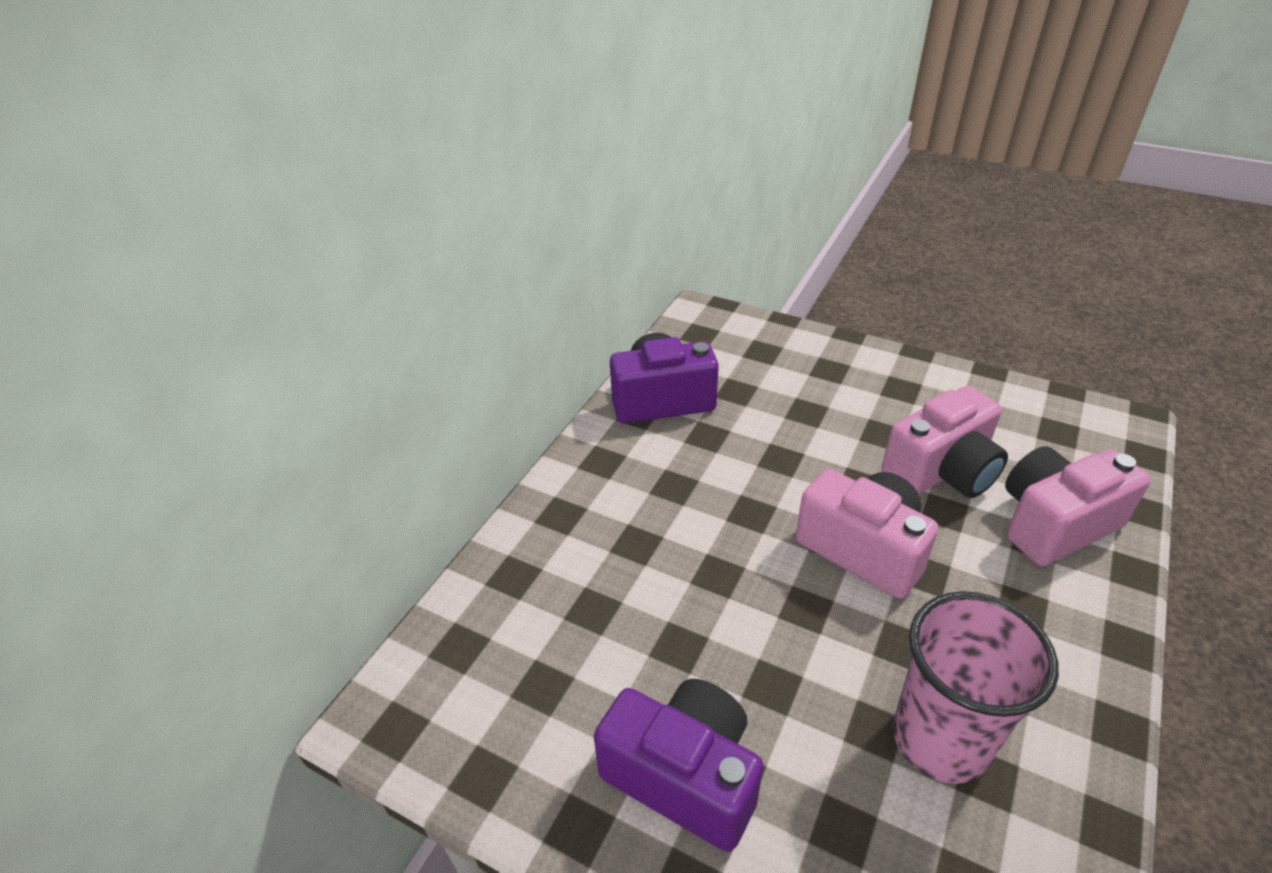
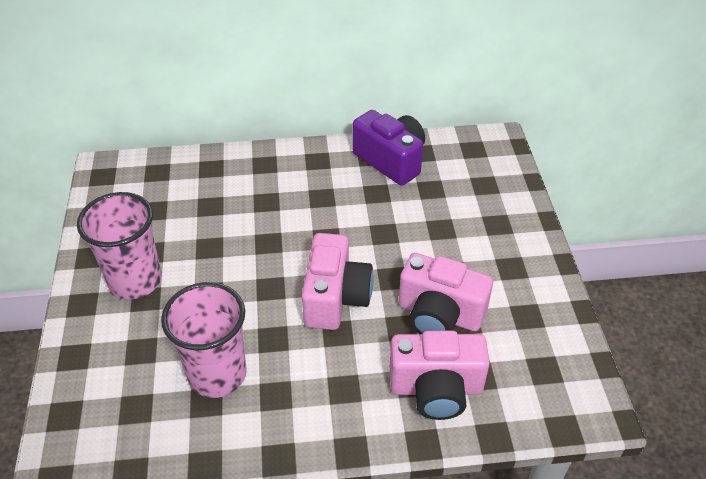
camera: 55 degrees right, 5 degrees up
(684, 776) = (135, 280): purple camera -> pink cup
(1054, 524) = (436, 388): pink camera -> pink camera turned 150 degrees clockwise

